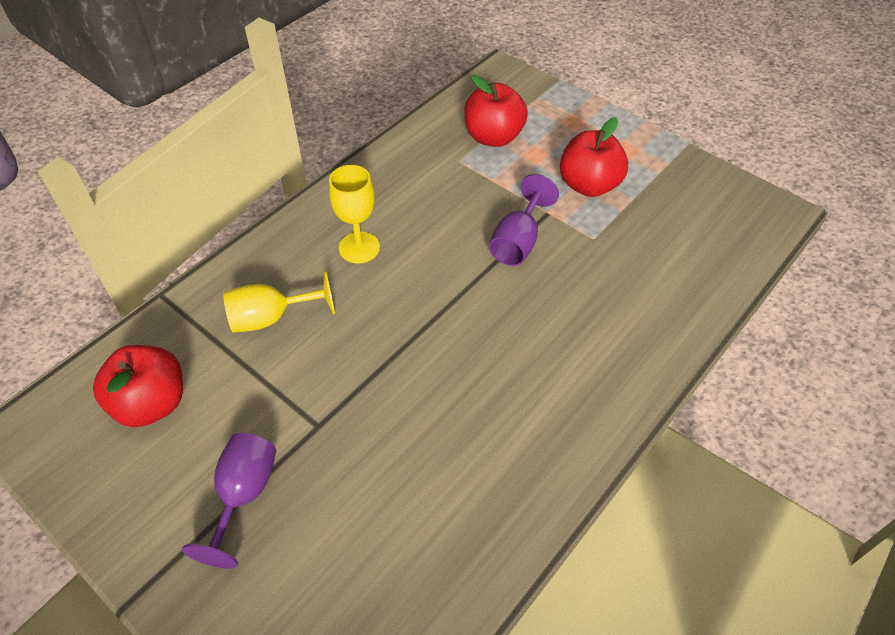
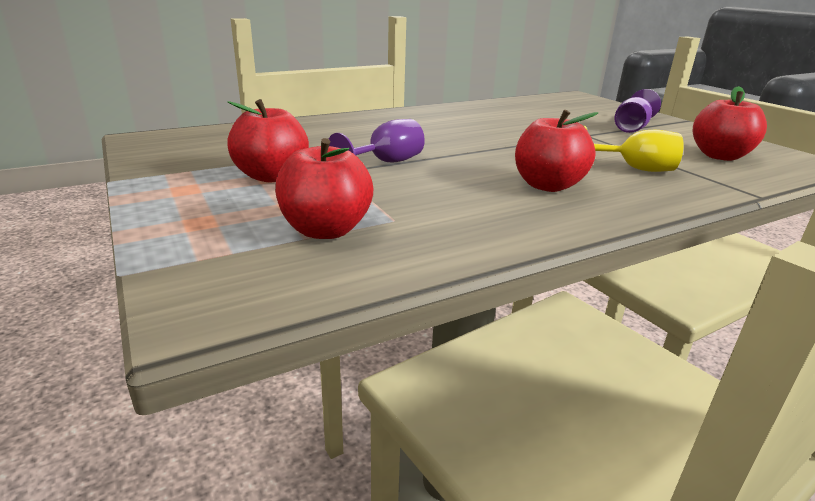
camera: 160 degrees left, 25 degrees down
(359, 247) = (547, 185): yellow goblet -> red apple

